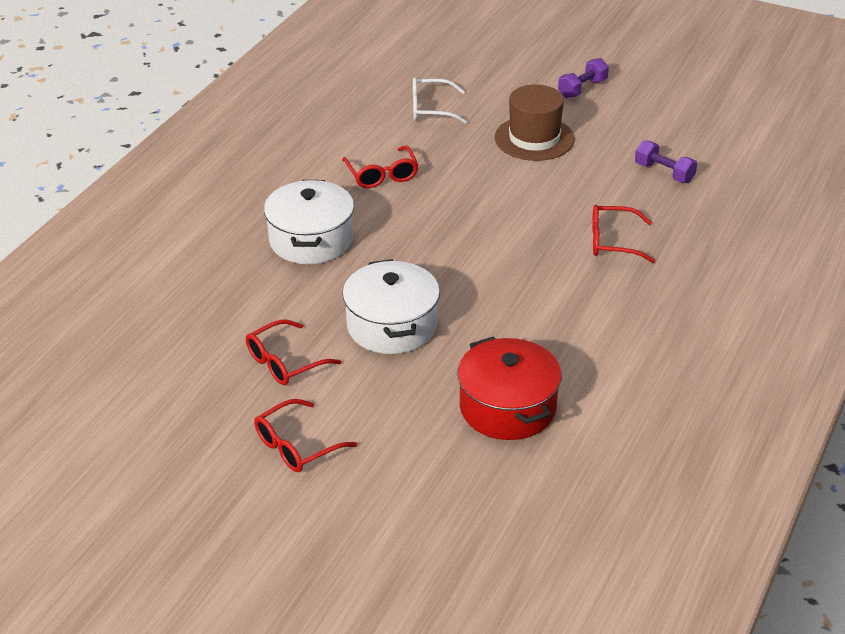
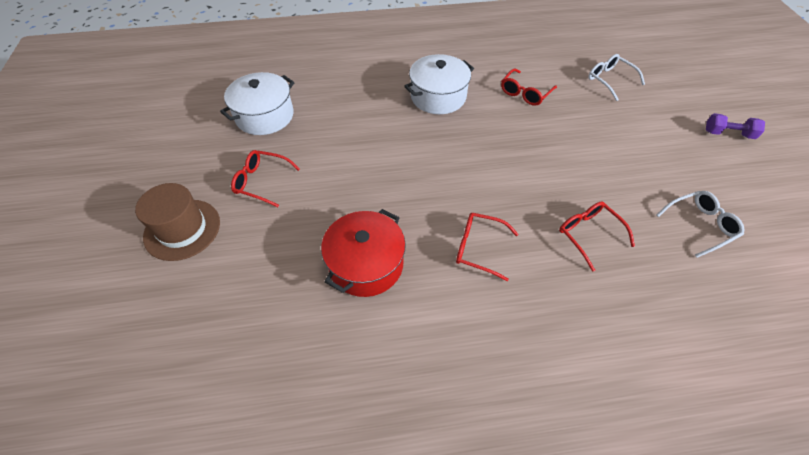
camera: 55 degrees right, 15 degrees up
(284, 362) = (327, 140): red glasses -> red glasses (478, 248)
(392, 326) = (396, 167): white pot -> white pot (264, 116)
(534, 138) = (644, 138): brown hat -> brown hat (182, 229)
(664, 173) = (700, 225): purple dumbbell -> white glasses

